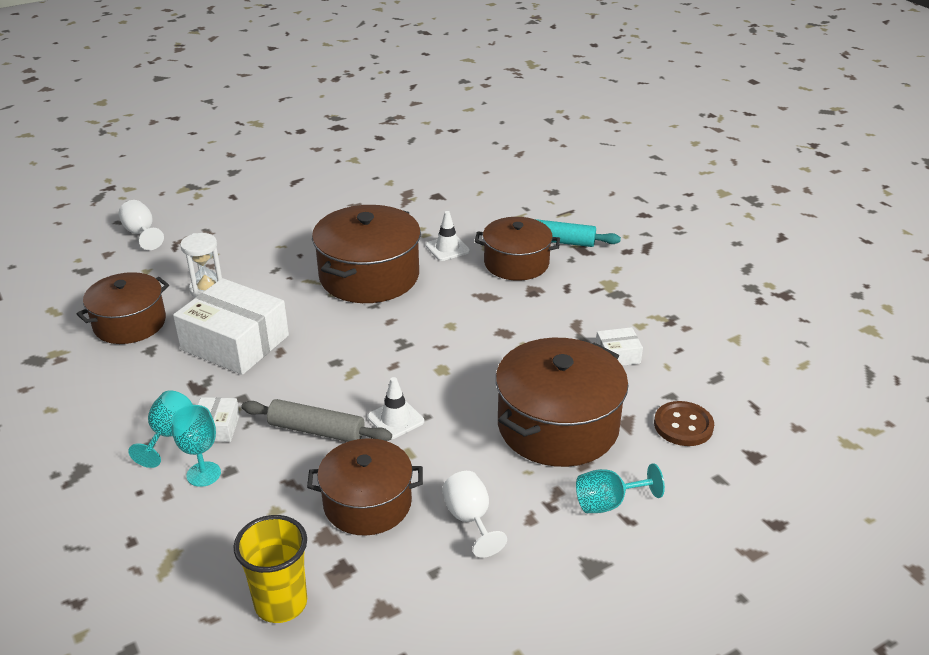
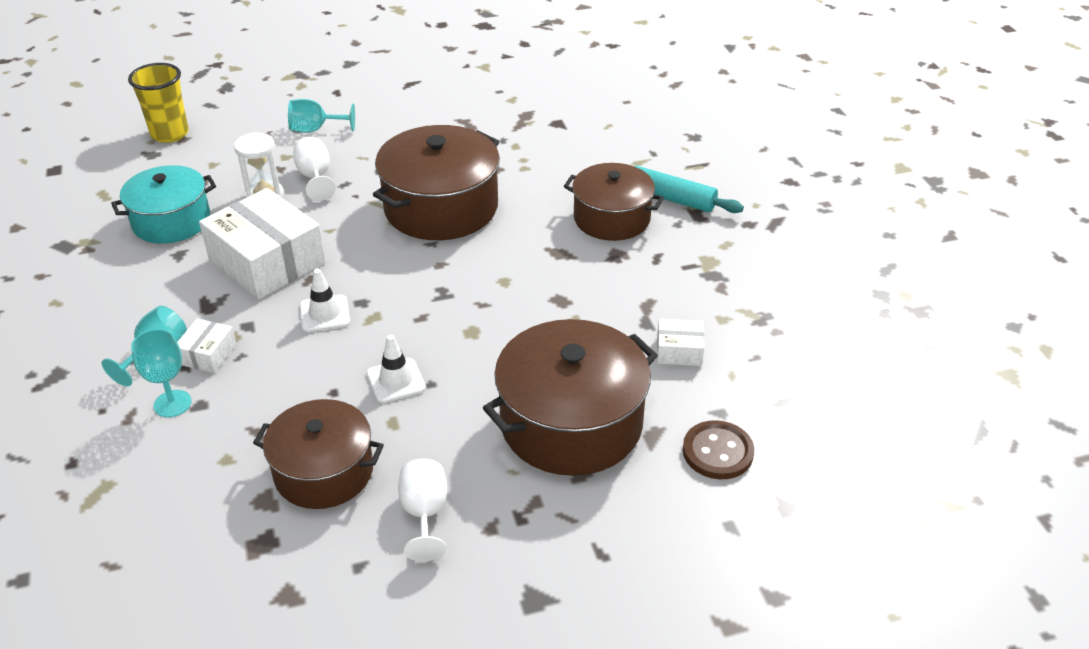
camera: 15 degrees right, 5 degrees up
(130, 323) = (171, 221): brown pot -> turquoise pot
(141, 233) = (226, 121): white goblet -> white goblet (315, 177)
(281, 603) = (187, 565): yellow cup -> yellow cup (170, 134)
(317, 430) = (307, 377): grey rolling pin -> none
(447, 248) = (541, 188): white traffic cone -> white traffic cone (324, 314)
(608, 503) = (587, 528): turquoise goblet -> turquoise goblet (315, 129)

